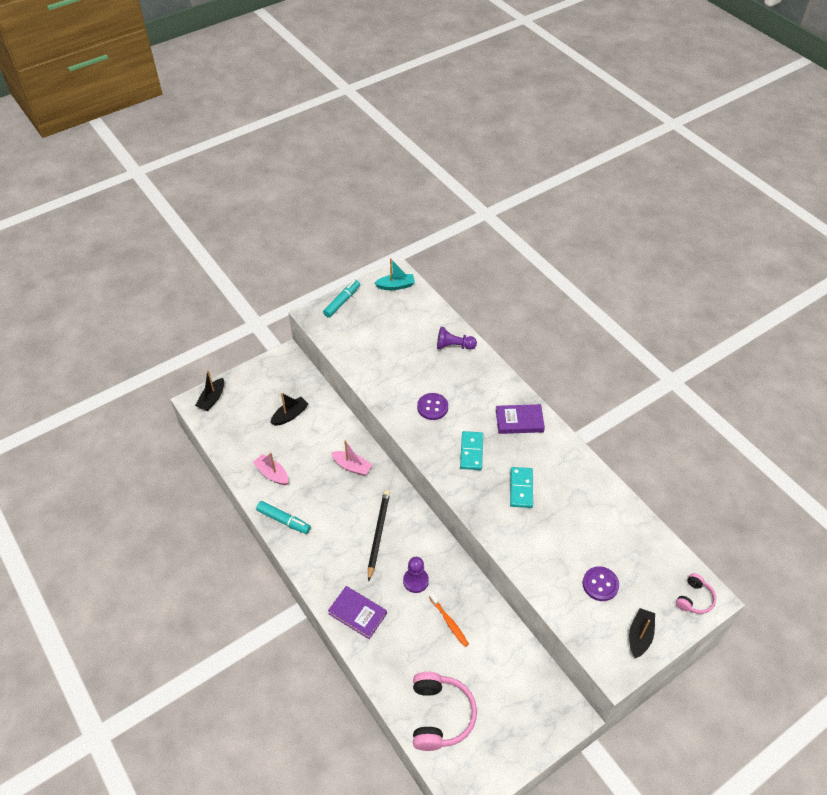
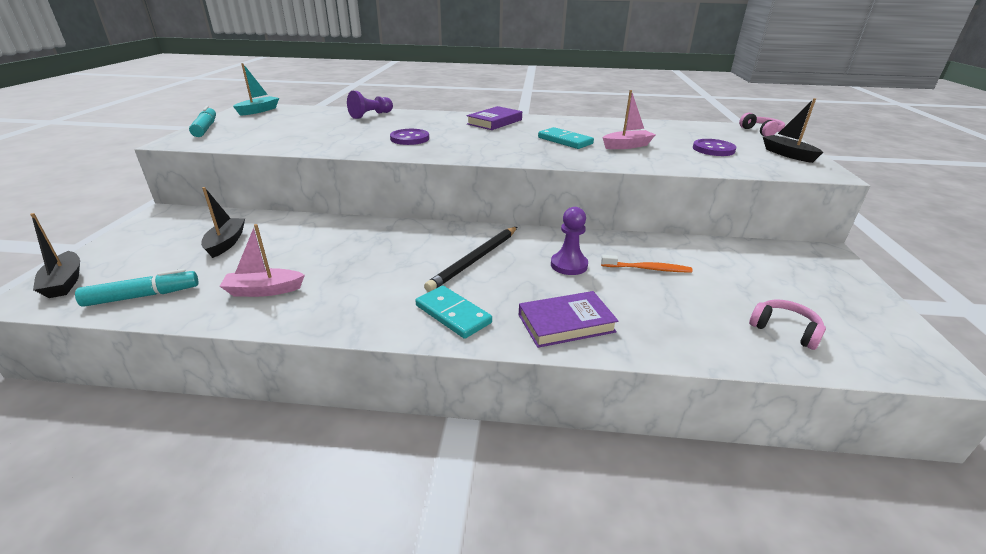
camera: 50 degrees left, 20 degrees down
(284, 520) = (342, 314): turquoise marker -> turquoise marker (143, 296)
(352, 466) = (366, 238): pink boat -> pink boat (627, 146)
(378, 534) = (475, 260): black pencil -> black pencil turned 105 degrees counterclockwise
(440, 715) = (784, 330): pink headphones -> pink headphones, size x0.55
(471, 452) = (490, 142): turquoise domino -> turquoise domino (453, 314)

